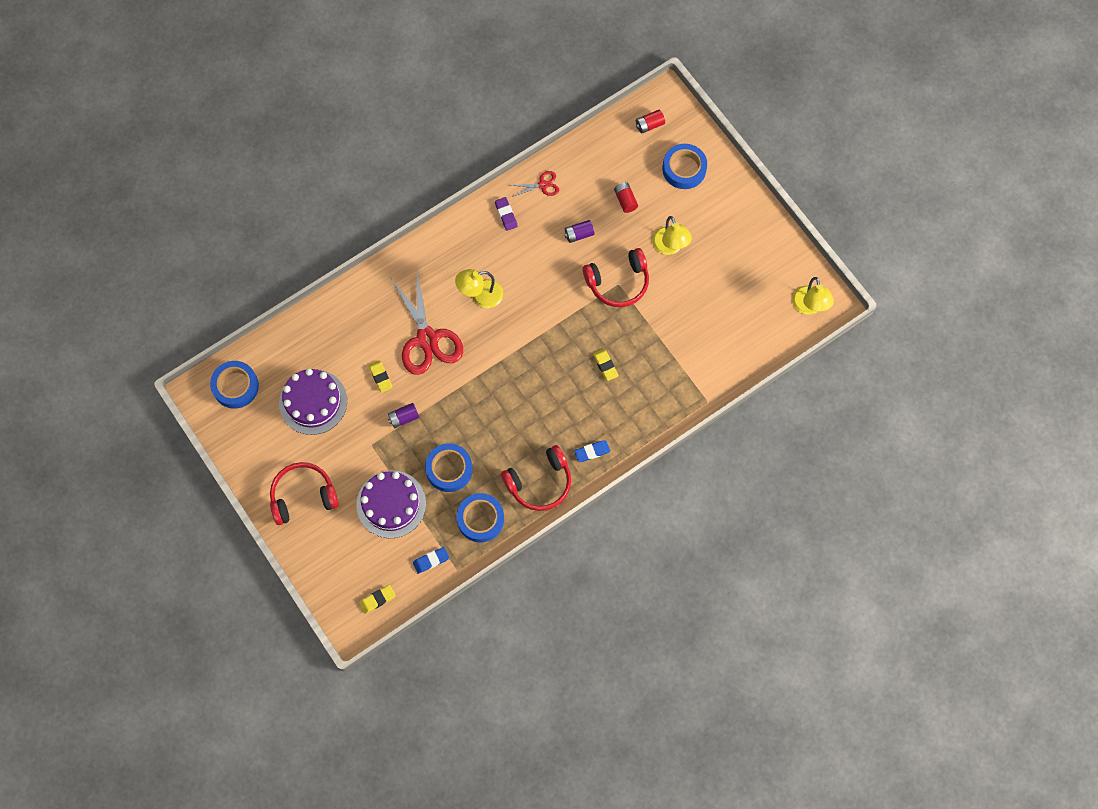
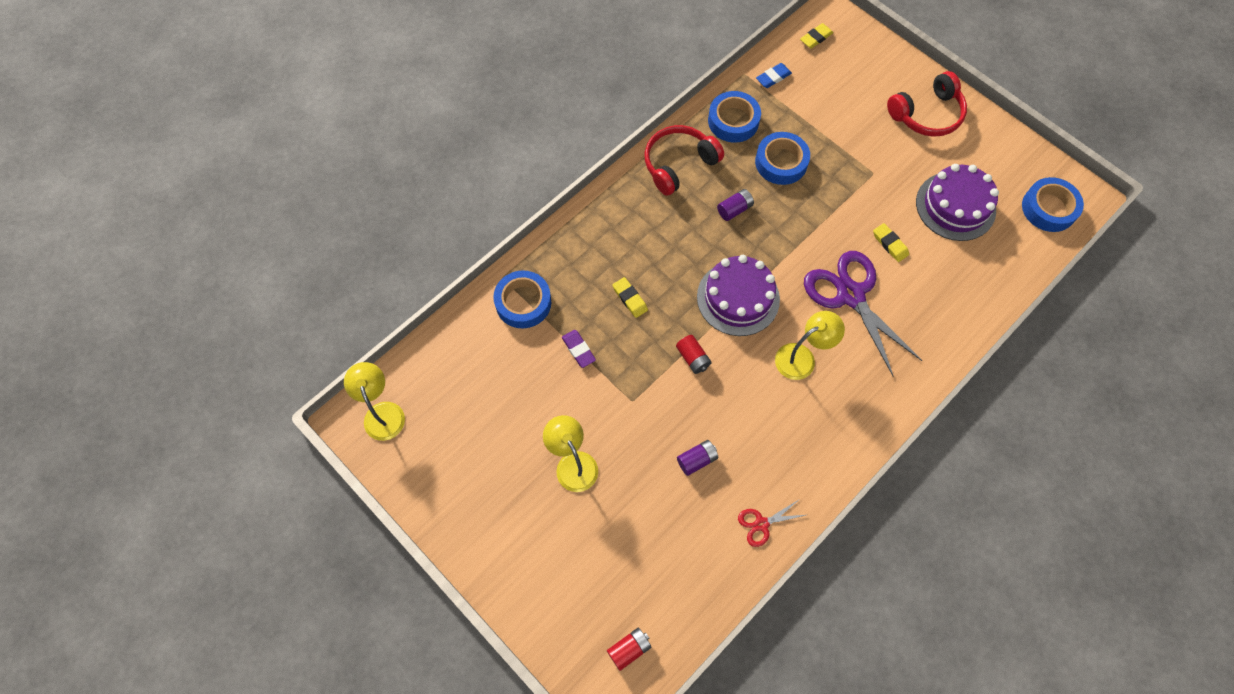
camera: 170 degrees right, 5 degrees down
(391, 504) = (832, 121): purple cake -> purple cake (738, 298)
(404, 418) = (848, 205): purple battery -> purple battery (734, 209)
(427, 339) = (850, 295): red scissors -> purple scissors
(506, 215) = (800, 471): purple eraser -> purple eraser (578, 350)
(592, 452) = (627, 203): blue eraser -> none
(618, 282) = (633, 403): red headphones -> none
(625, 200) = (643, 520): red battery -> red battery (693, 358)
(684, 169) = (568, 584): blue tape -> blue tape (523, 302)

